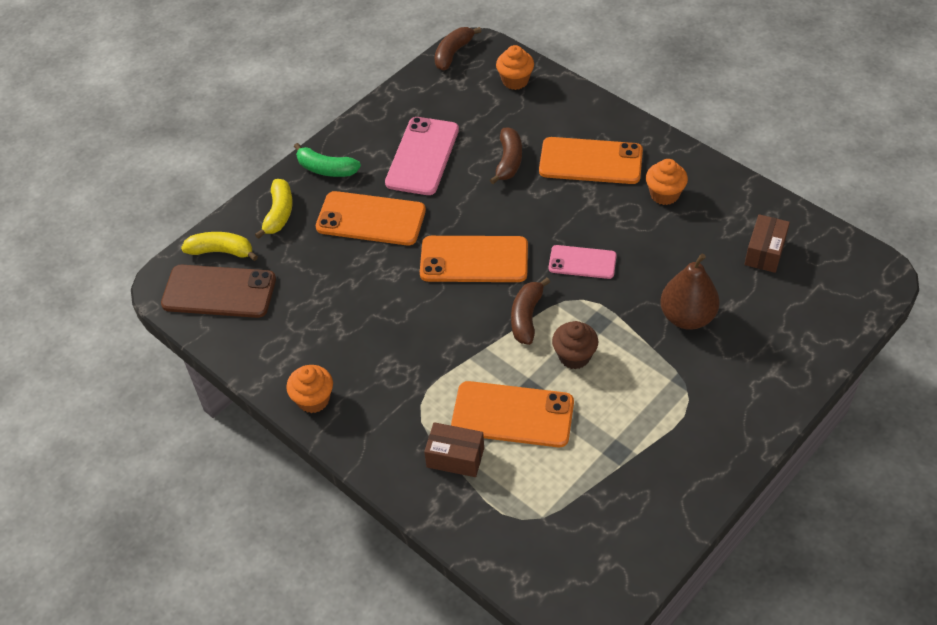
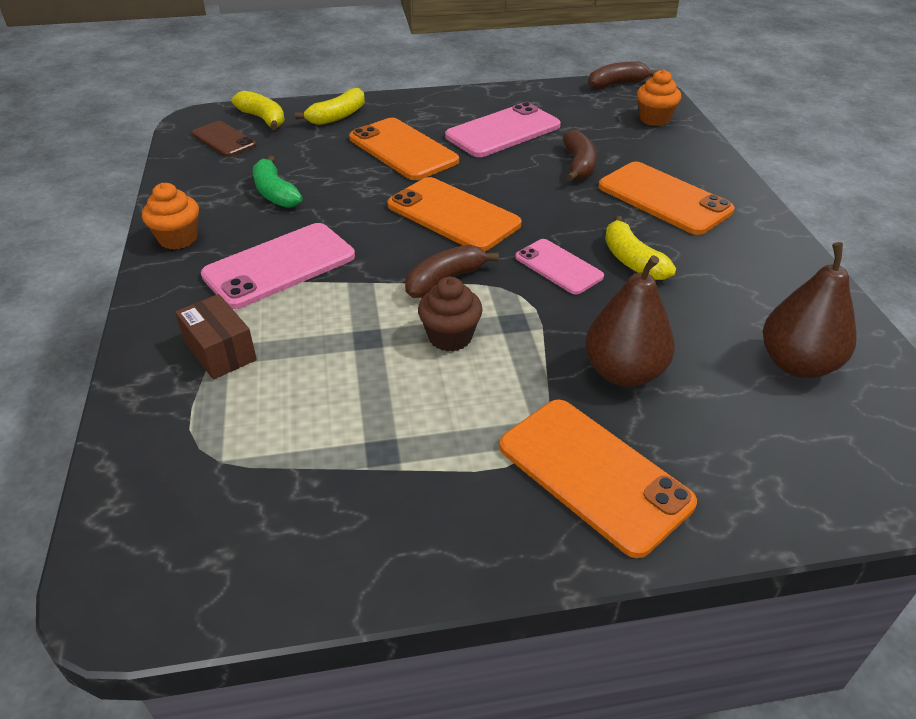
camera: 35 degrees right, 10 degrees down
(219, 292) = (223, 139): brown phone -> brown phone, size x0.61
(326, 169) = (412, 107): green banana -> green banana (275, 193)
(411, 375) = (279, 266): none -> pink phone
(508, 161) = (578, 165): brown banana -> brown banana turned 45 degrees counterclockwise
(512, 415) = (322, 349): orange phone -> orange phone (593, 474)
(619, 229) = (632, 260): none -> yellow banana
(664, 194) = (719, 257): orange cupcake -> none
(765, 252) = (797, 364): brown box -> brown pear

